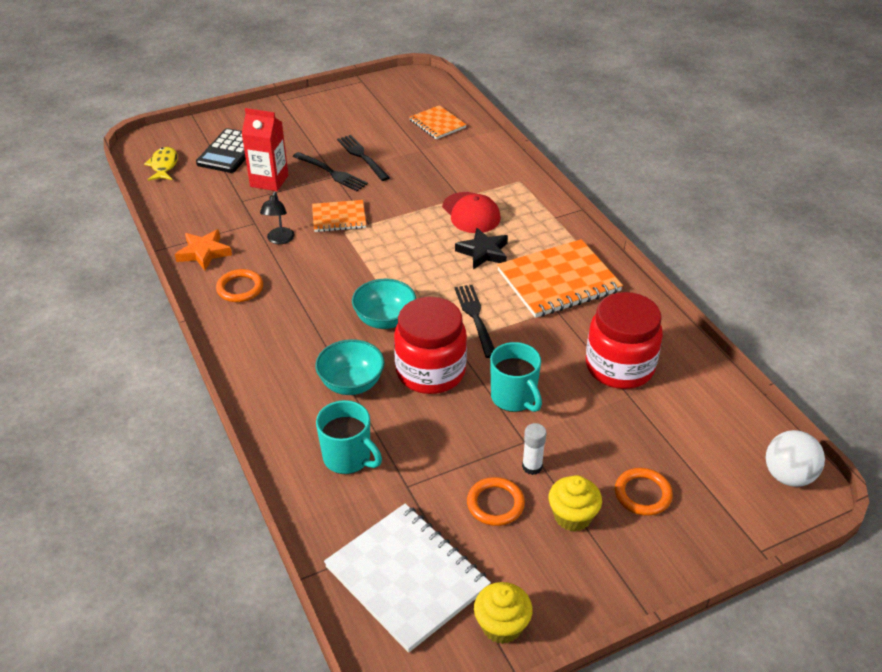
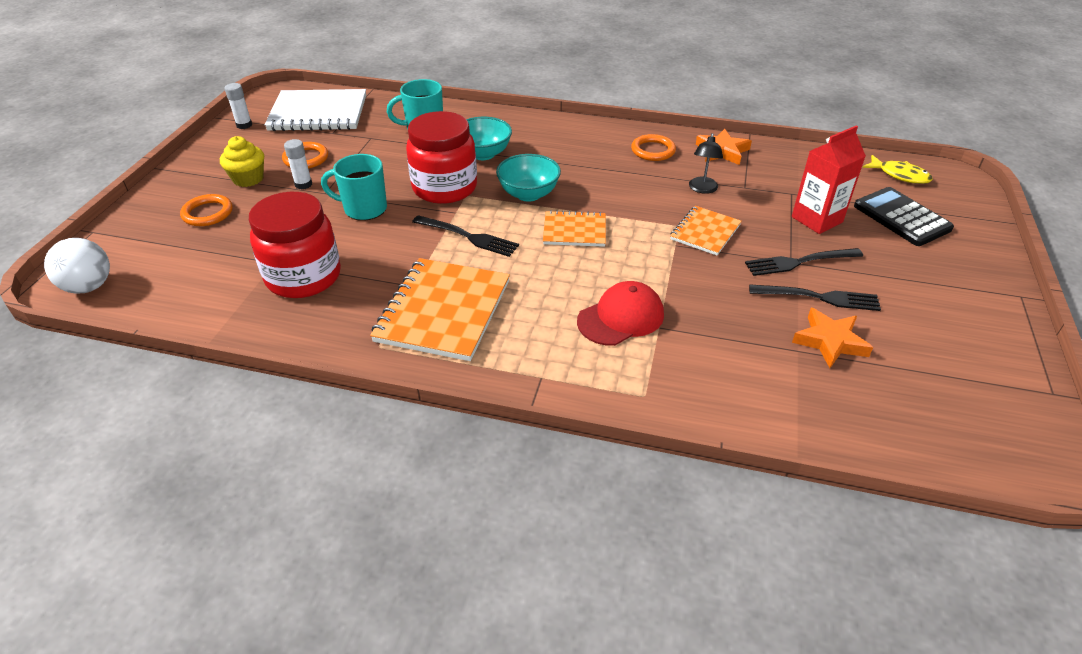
camera: 130 degrees right, 0 degrees up
(279, 240) = (702, 189): black lamp -> black lamp turned 120 degrees counterclockwise
(400, 143) = (830, 341): none -> orange star
(437, 124) = (859, 401): orange notebook -> orange notebook (574, 231)
(471, 213) = (621, 318): red cap -> red cap turned 135 degrees clockwise
(483, 252) = (546, 289): black star -> none
(501, 626) = (244, 125): yellow cupcake -> white glue stick

